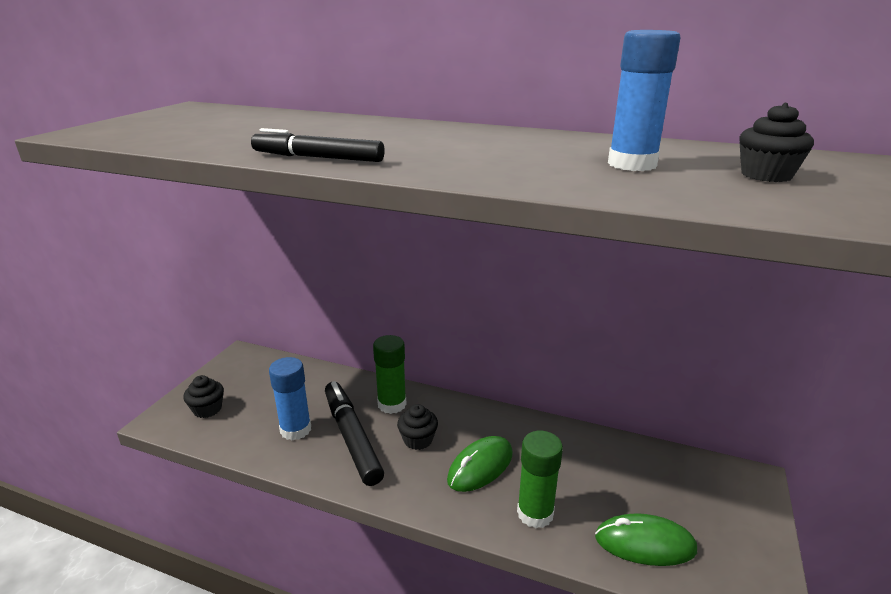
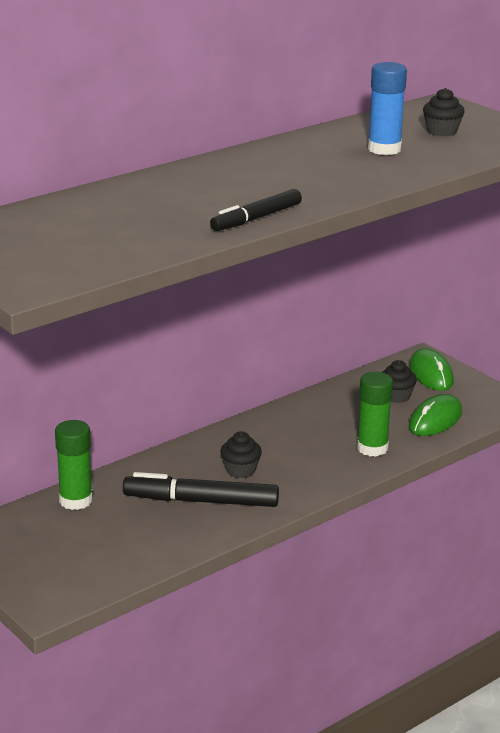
camera: 60 degrees left, 0 degrees up
(207, 409) = (60, 574): black cupcake -> black cupcake (396, 396)
(295, 429) = (156, 528): blue glue stick -> none
(392, 404) = (175, 468): green glue stick -> green glue stick (76, 500)
(480, 466) = (303, 453): green mouse -> green mouse (431, 374)

